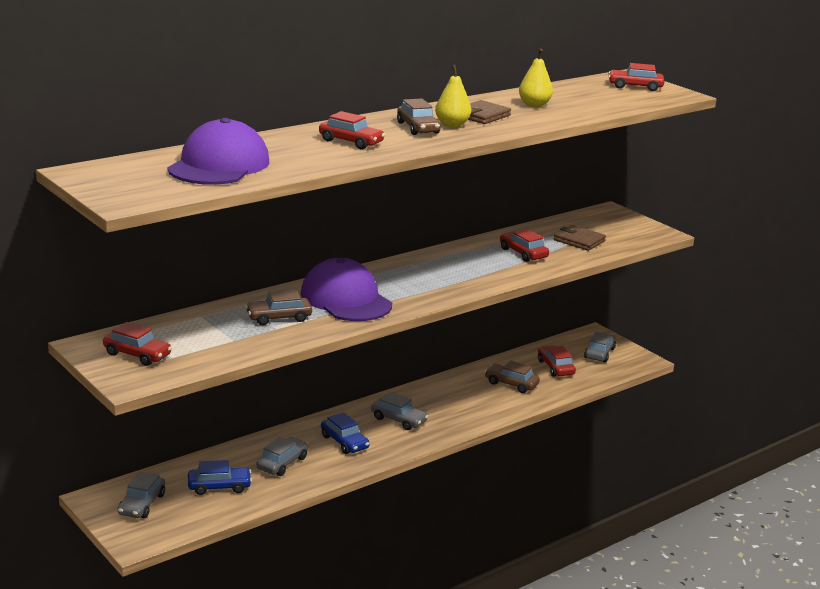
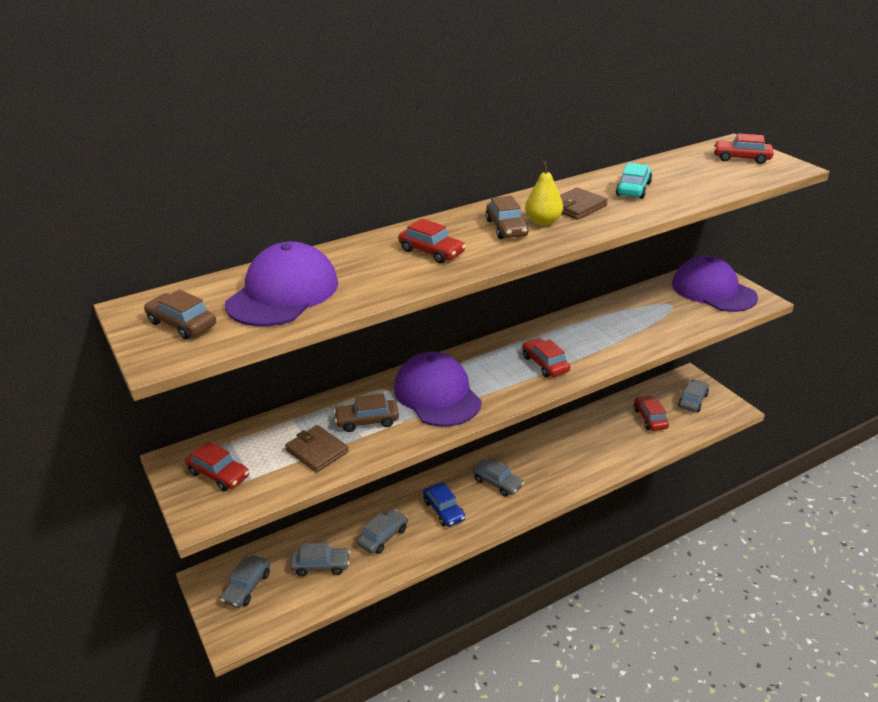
camera: 10 degrees right, 10 degrees up
(219, 486) = (321, 566): blue car -> grey car
(511, 384) = (607, 438): brown car -> brown car (182, 324)
(523, 253) = (619, 329): red car -> red car (545, 364)
(534, 105) = (633, 189): yellow pear -> turquoise car
(579, 240) = (676, 311): brown wallet -> brown wallet (317, 451)
(615, 225) = (713, 290): none -> purple cap

